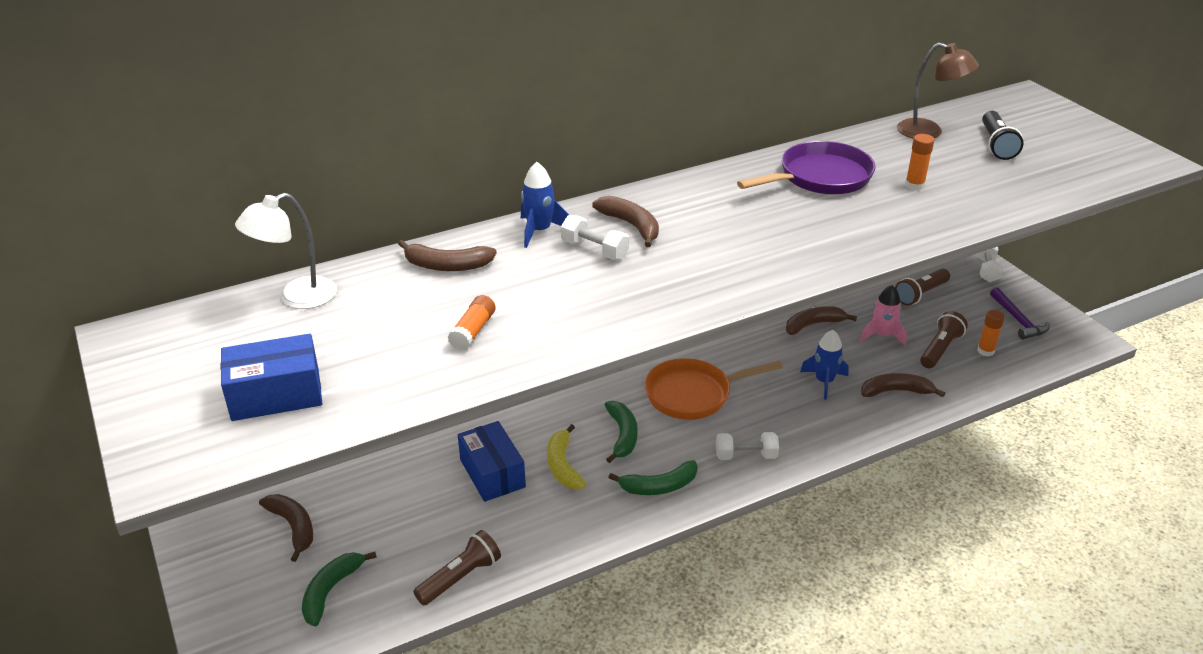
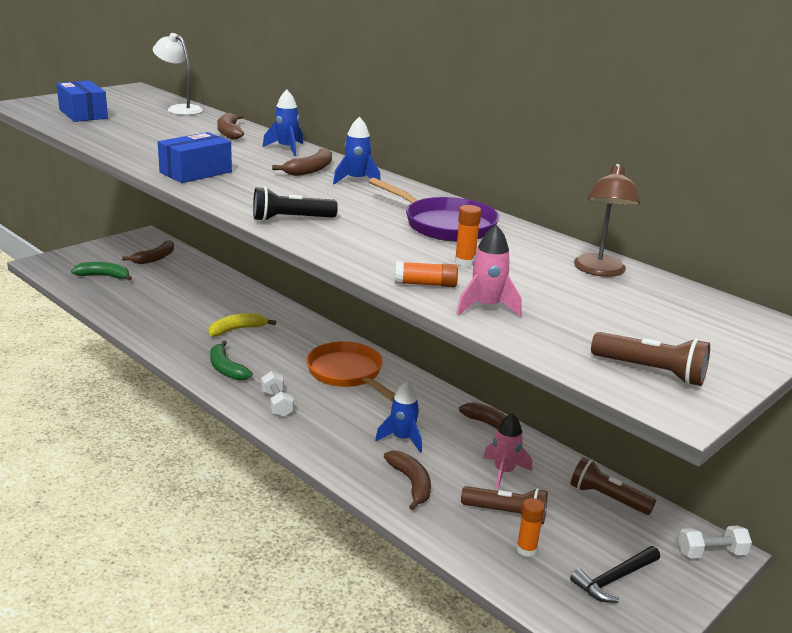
camera: 70 degrees right, 10 degrees down
(460, 578) = (119, 310): brown flashlight -> brown flashlight (651, 371)
(473, 331) = (154, 142): orange glue stick -> orange glue stick (425, 284)
(492, 473) = (221, 307): blue box -> blue box (196, 172)
(594, 250) = (269, 162): white dumbbell -> none
(622, 435) = (280, 348): green banana -> none
(676, 203) = (356, 180): none -> blue rocket
(996, 145) = (607, 305): black flashlight -> black flashlight (291, 219)
(1010, 194) = (486, 307): none -> pink rocket
(1018, 320) = (614, 579): purple hammer -> black hammer

